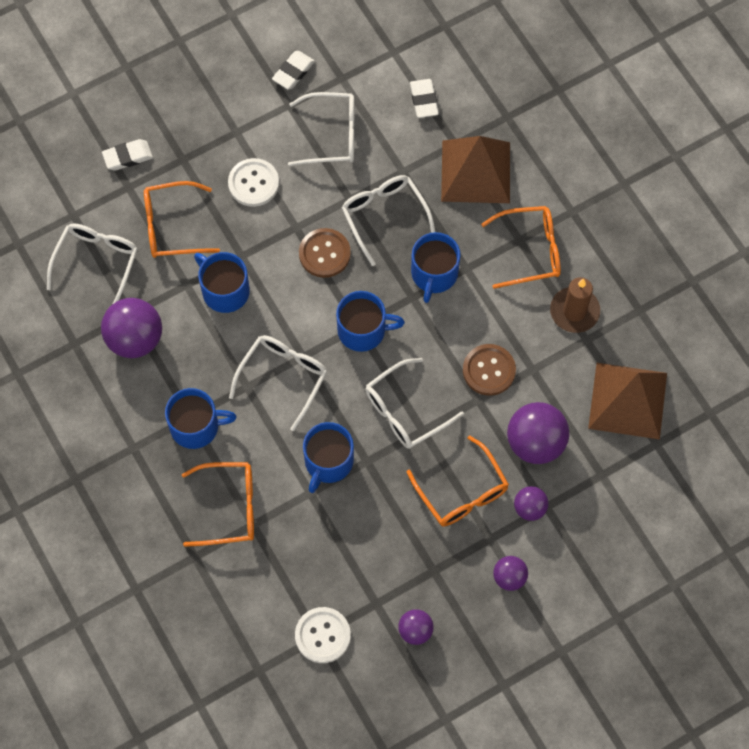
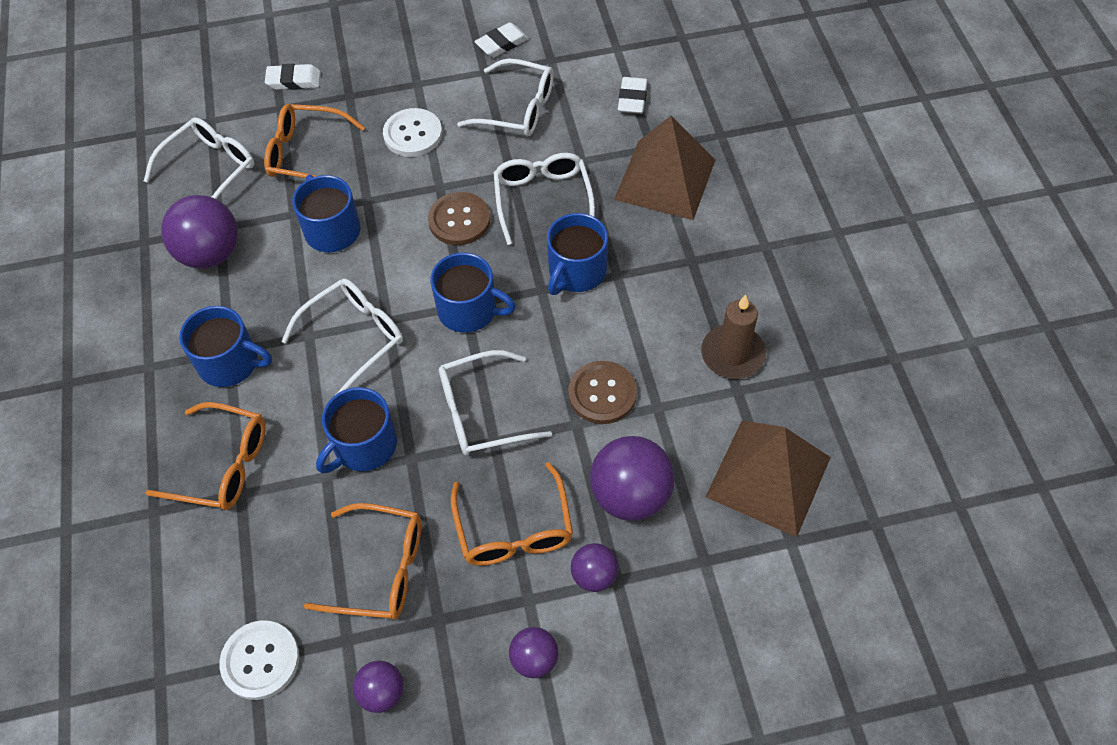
camera: 20 degrees right, 10 degrees down
(530, 251) = (700, 275): orange glasses -> orange glasses (380, 569)

